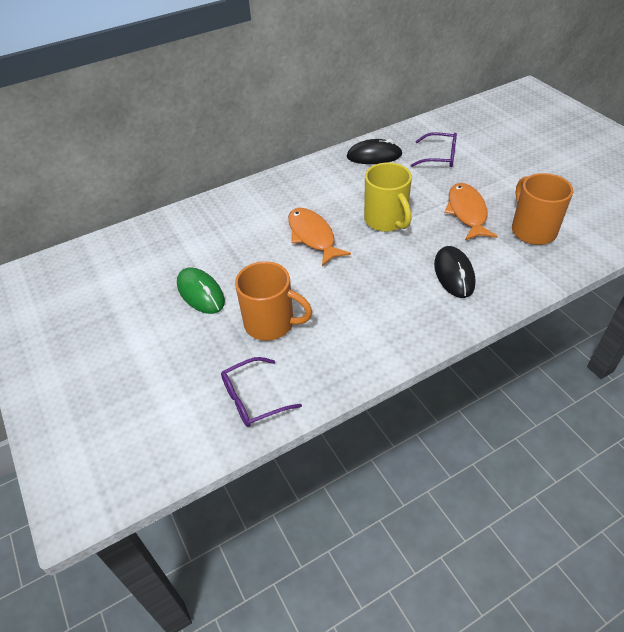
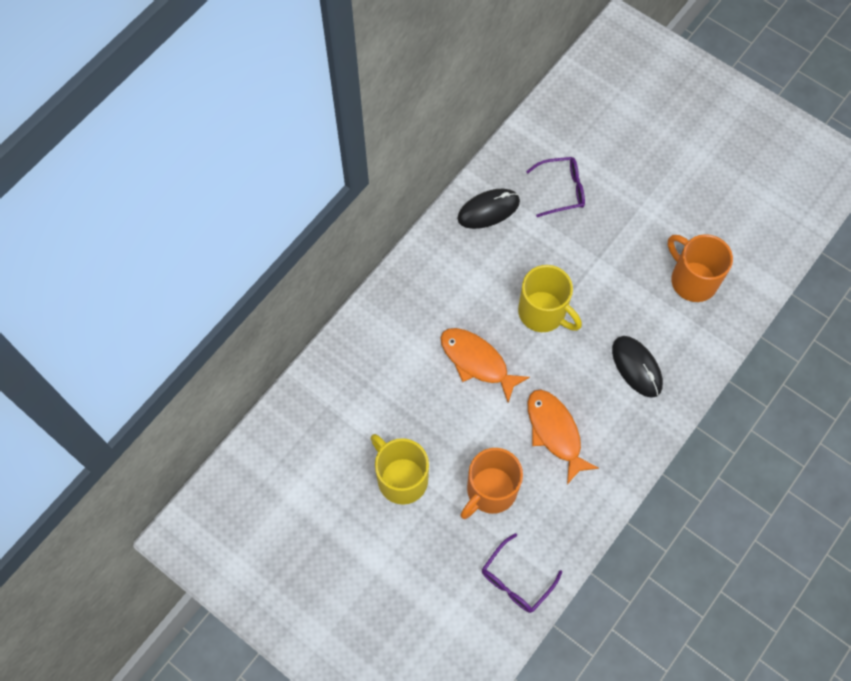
camera: 25 degrees left, 20 degrees up
(200, 293) = (401, 478): green mouse -> yellow mug
(271, 323) = (490, 491): orange mug -> orange mug turned 135 degrees clockwise
(467, 212) = (621, 274): orange fish -> orange fish (555, 432)

